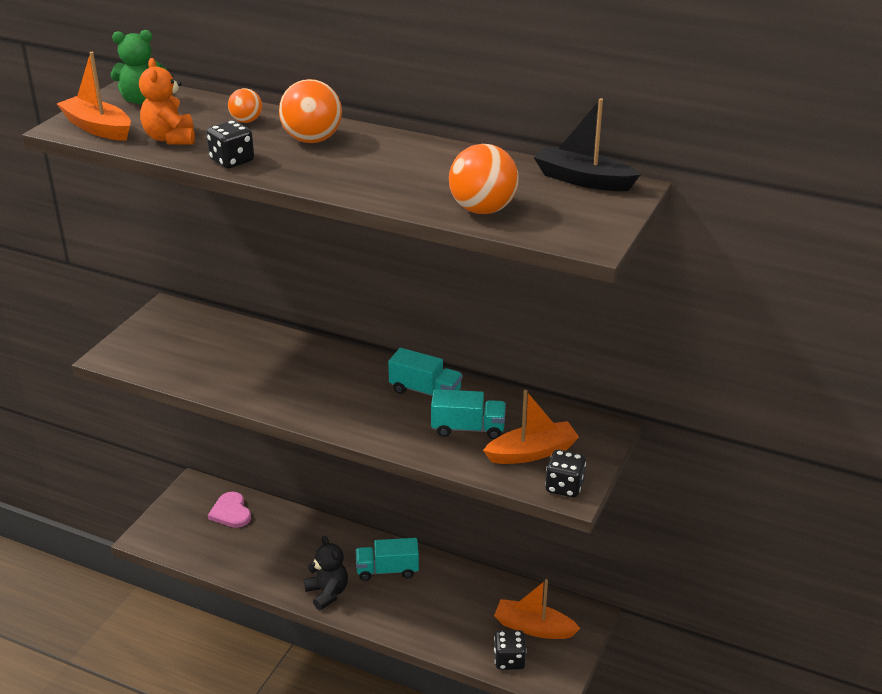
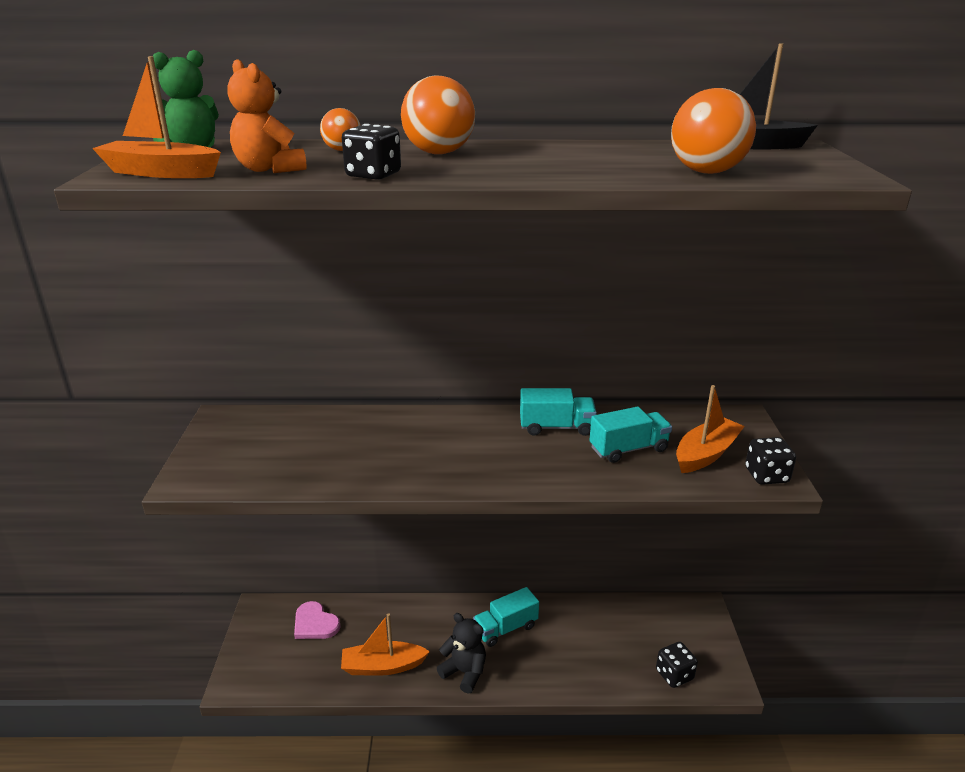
camera: 25 degrees left, 5 degrees down
(533, 627) = (670, 635): orange boat -> orange boat (383, 666)

